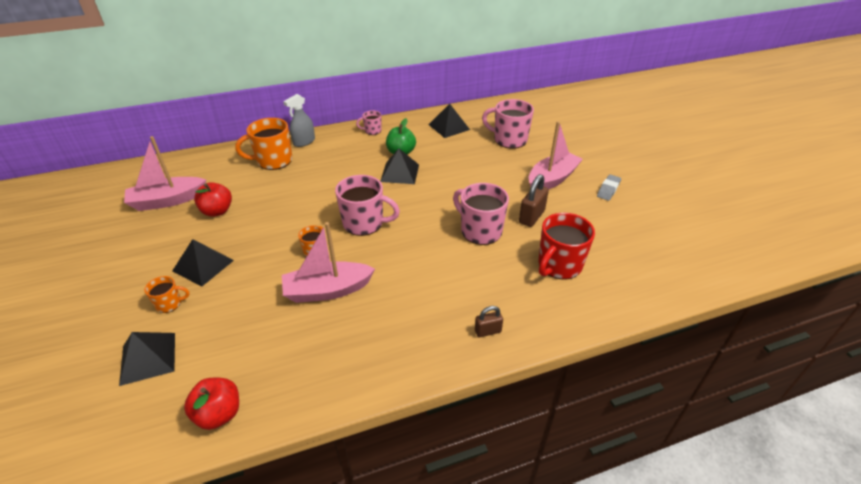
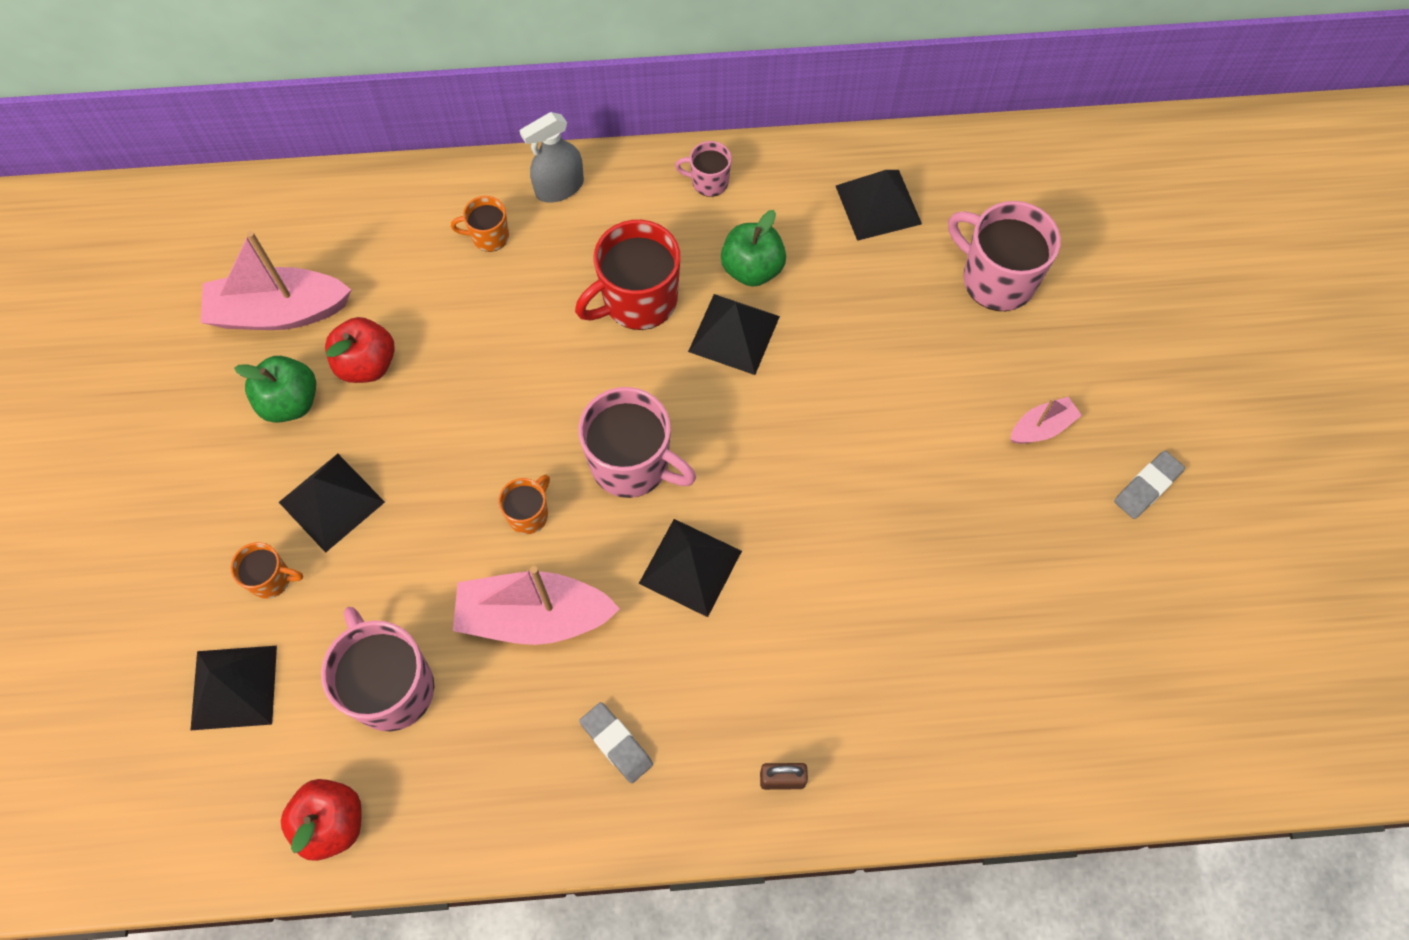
camera: 15 degrees right, 25 degrees up
(176, 231) = (290, 402): none -> green apple
(273, 161) = (489, 236): orange mug -> orange mug, size x0.52
(389, 335) = (616, 743): none -> grey eraser
(406, 255) = (690, 567): none -> black pyramid
(480, 231) = (845, 539): pink mug -> pink mug (391, 687)
(531, 217) = (958, 526): brown padlock -> none
(552, 179) = (1041, 427): pink boat -> pink boat, size x0.51
(559, 265) = (962, 664): red mug -> red mug (638, 300)

